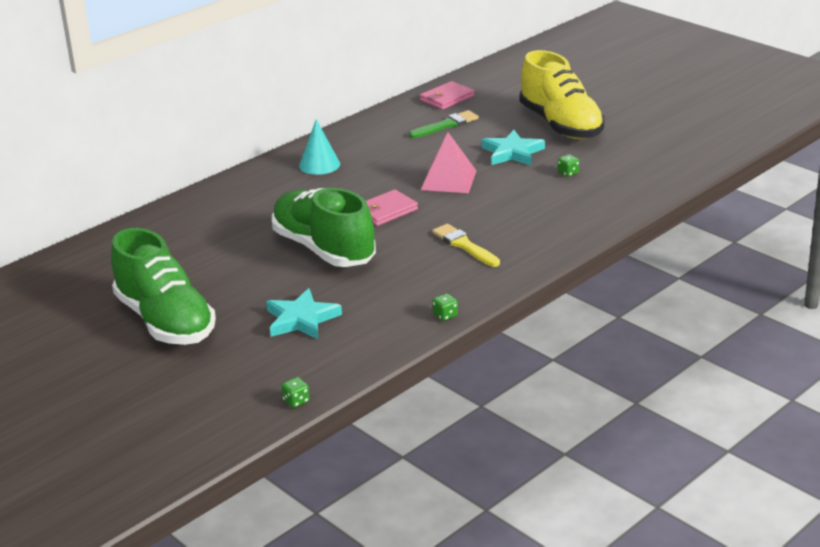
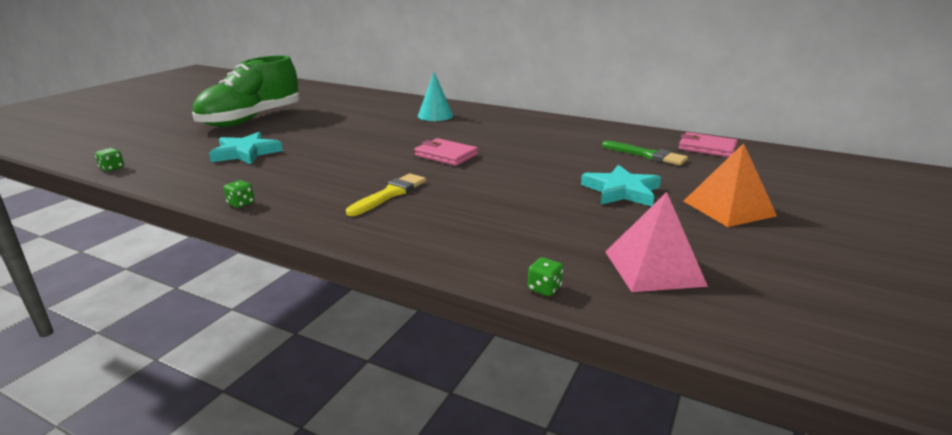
camera: 70 degrees right, 5 degrees down
(319, 165) = (515, 124): turquoise cone -> turquoise cone (435, 115)
(324, 249) = (366, 144): green shoe -> none
(448, 180) = (528, 170): pink pyramid -> pink pyramid (653, 268)
(560, 125) = (728, 208): yellow shoe -> orange pyramid
(568, 173) = (602, 227): green dice -> green dice (544, 288)

